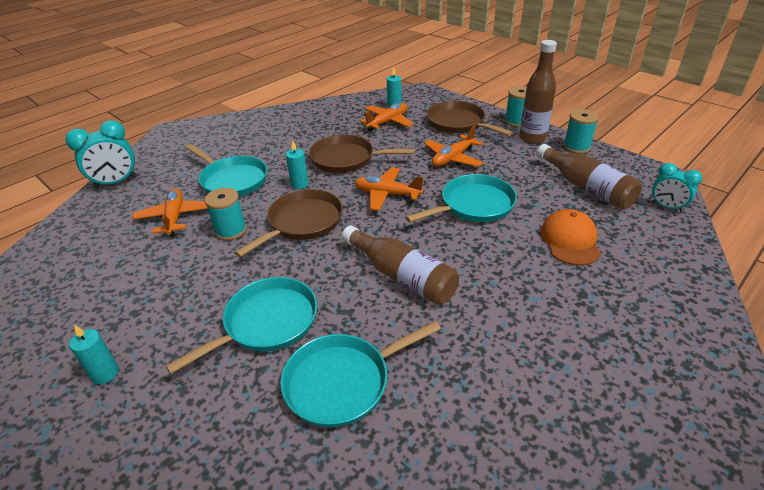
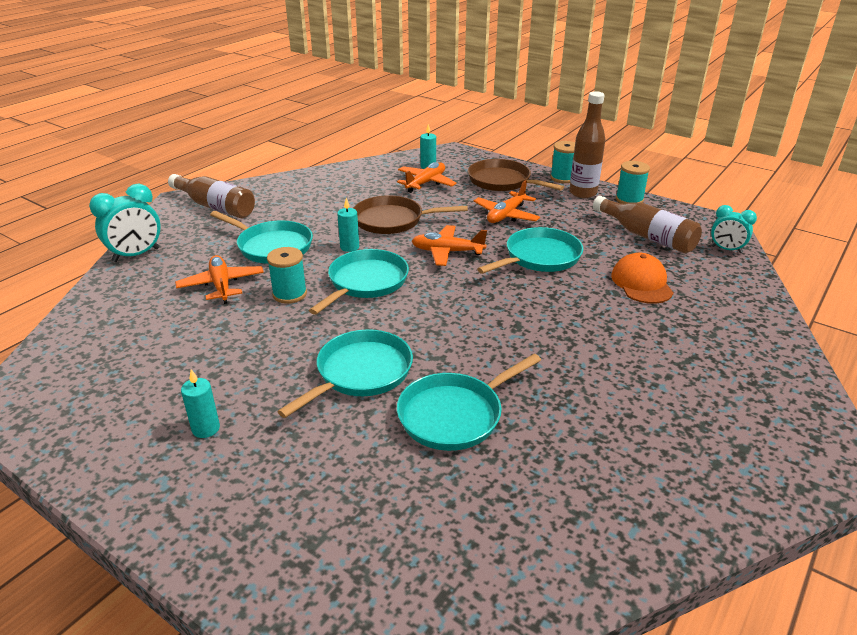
camera: 10 degrees left, 5 degrees down
(302, 222) = (365, 282): brown pan -> turquoise pan
(402, 276) = (485, 324): brown bottle -> brown bottle (215, 207)

